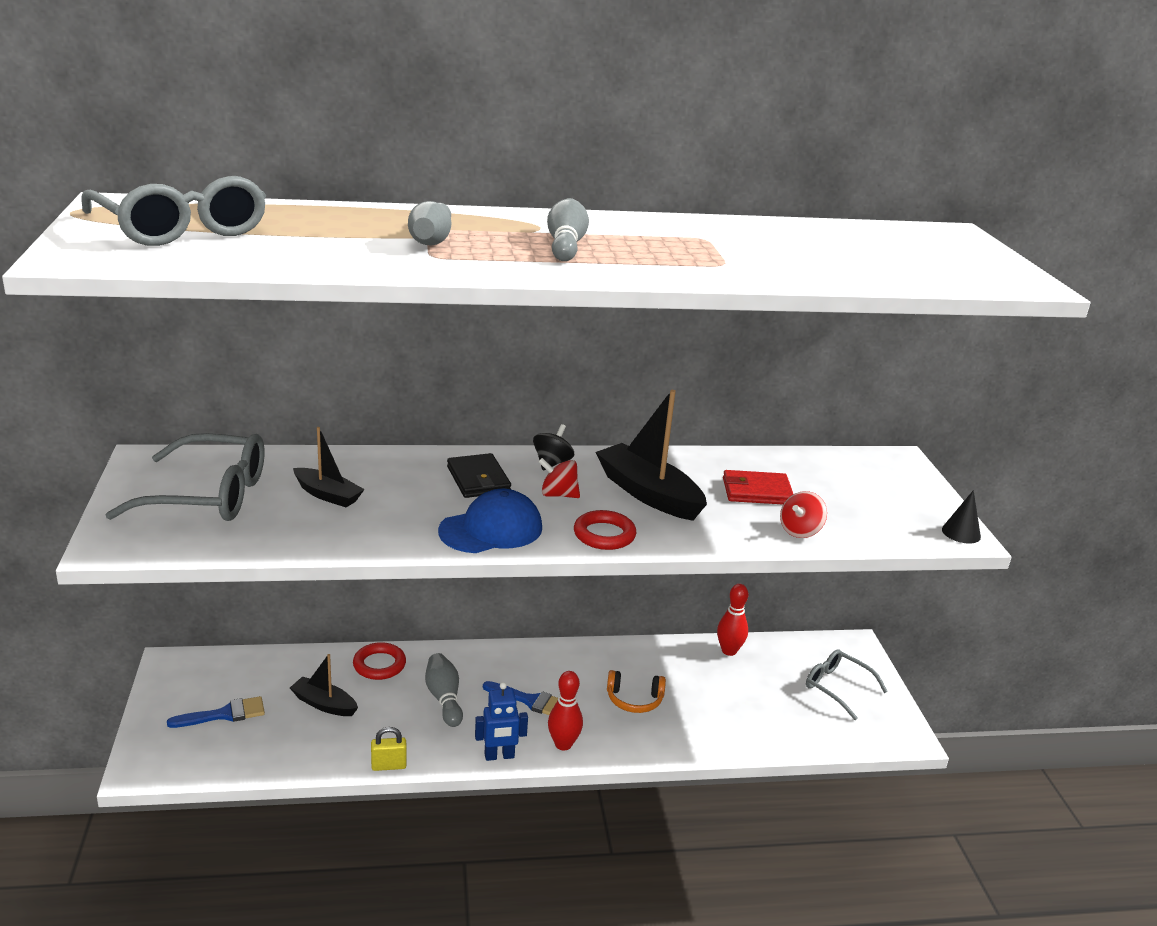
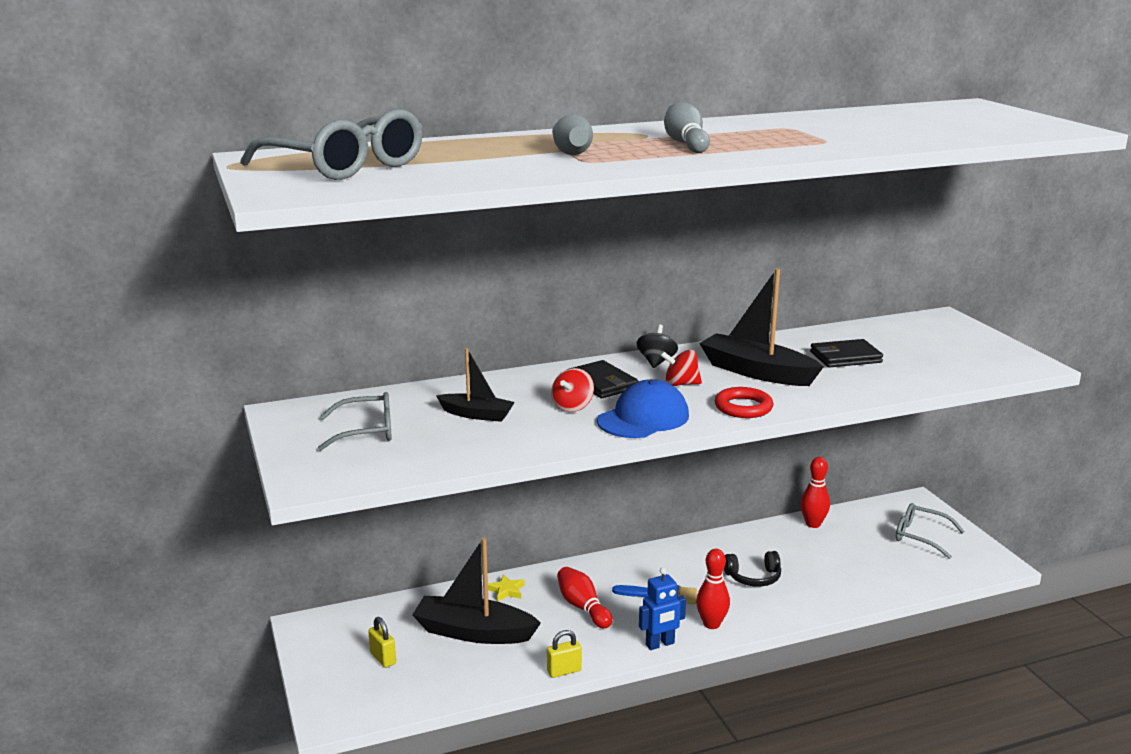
camera: 10 degrees left, 5 degrees down
(207, 495) = (366, 431): grey glasses -> grey glasses, size x0.61
(224, 714) = (383, 658): blue brush -> yellow padlock
(324, 704) = (473, 632): black boat -> black boat, size x1.71
(379, 665) = (506, 591): red ring -> yellow star
(444, 698) = (583, 607): grey bowling pin -> red bowling pin
(634, 699) = (753, 577): orange headphones -> black headphones
(756, 491) = (845, 357): red wallet -> black wallet
(800, 531) = (902, 380): red spinning top -> red spinning top (572, 407)
(961, 533) = (1031, 362): black cone -> none

